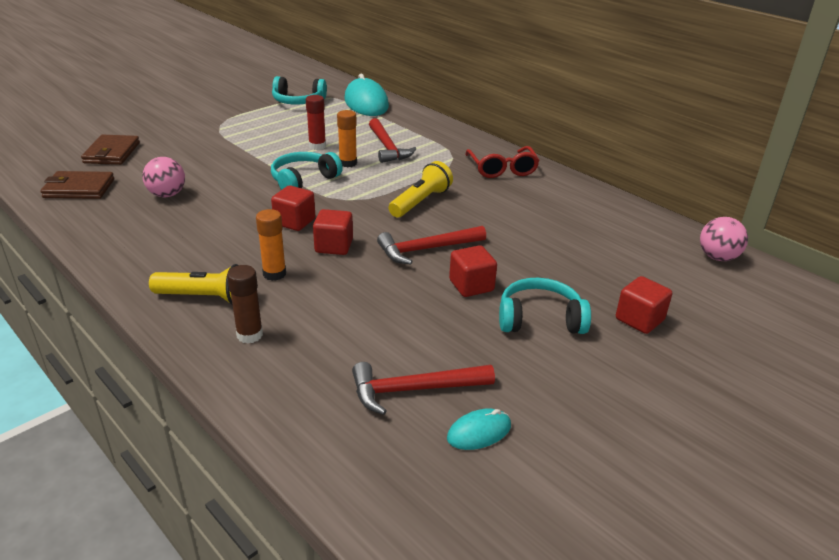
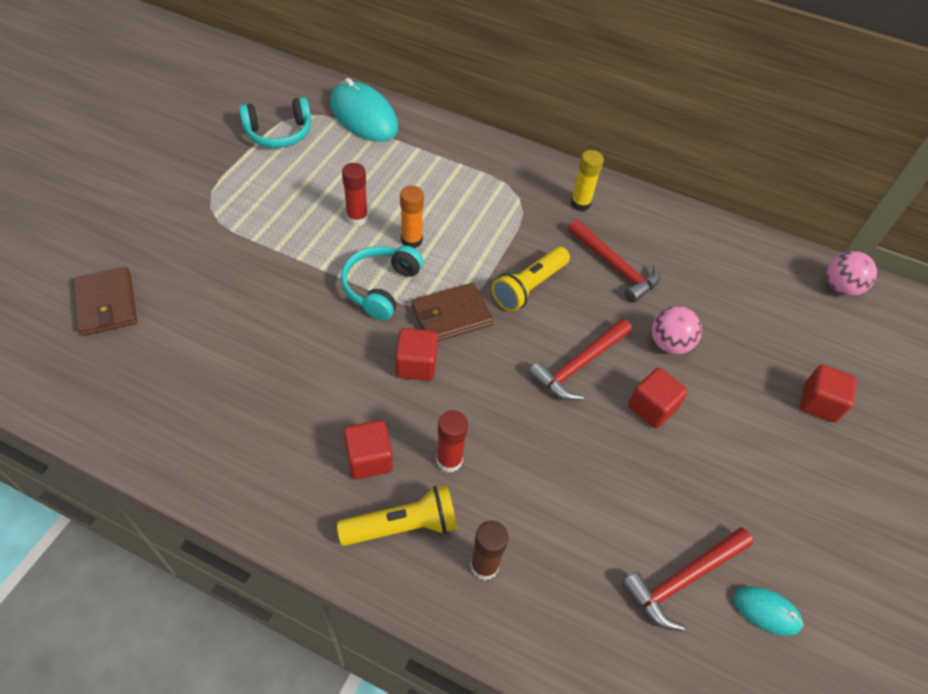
camera: 25 degrees left, 20 degrees up
(79, 188) = (114, 387): brown wallet -> brown wallet (451, 315)
(167, 195) = (236, 364): pink ball -> pink ball (669, 344)
(274, 274) = (449, 460): orange glue stick -> red glue stick
(334, 246) = (483, 392): red cube -> red cube (369, 459)
(387, 147) = (438, 198): red hammer -> red hammer (615, 267)
(420, 202) = (529, 287): yellow flashlight -> yellow flashlight turned 150 degrees counterclockwise
(479, 432) = (766, 611): turquoise mouse -> turquoise mouse turned 75 degrees clockwise
(502, 169) = (580, 204): red glasses -> yellow glue stick
(540, 319) = (737, 435): turquoise headphones -> none

